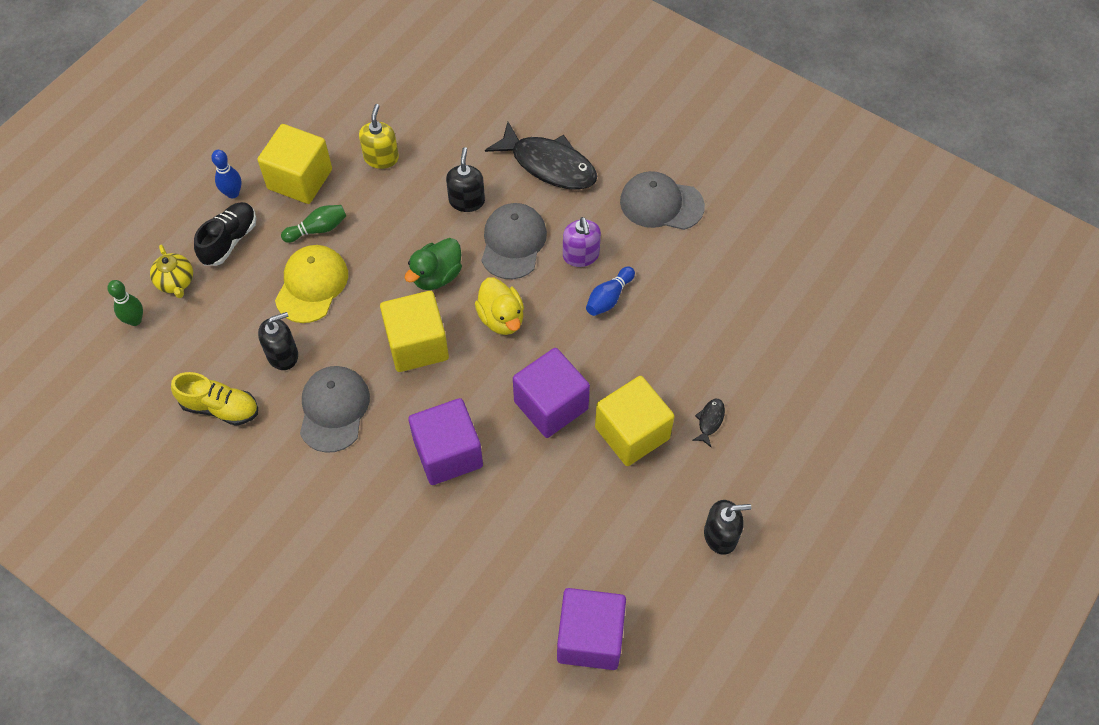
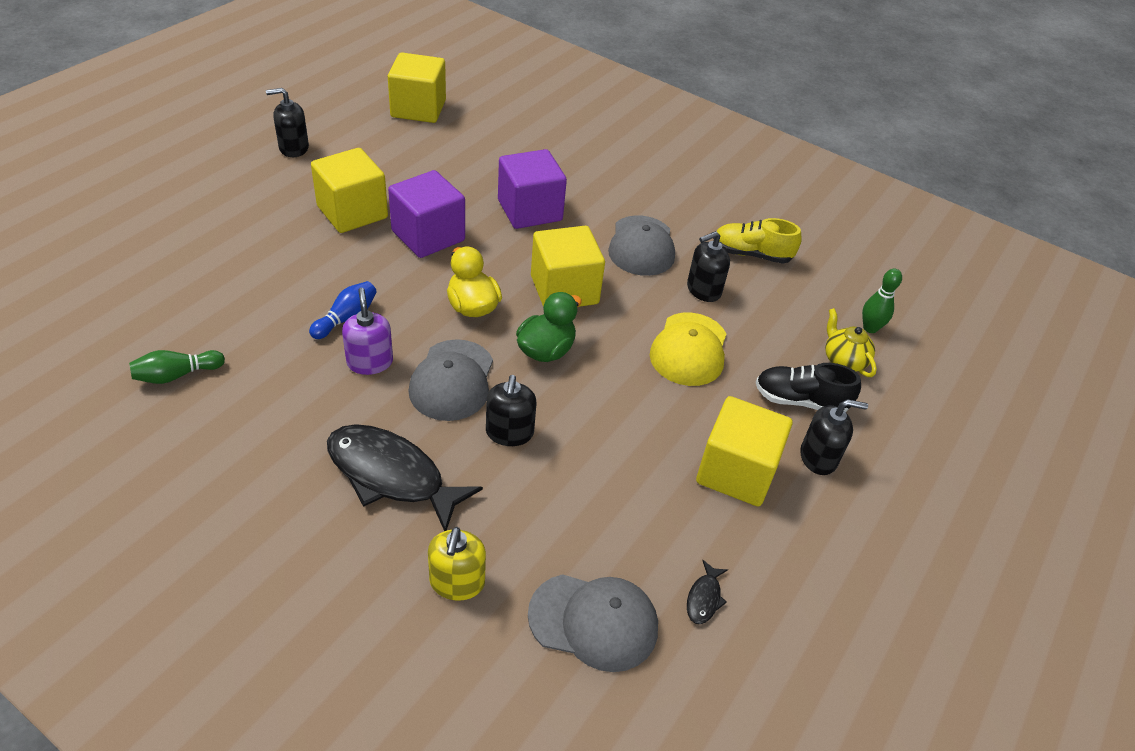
camera: 175 degrees right, 15 degrees down
(229, 241) = (800, 401): black shoe -> black shoe turned 75 degrees clockwise
(233, 193) = (818, 457): blue bowling pin -> black soap dispenser
(318, 229) = (697, 408): green bowling pin -> green bowling pin (177, 375)
(381, 158) = (630, 496): yellow soap dispenser -> yellow soap dispenser (457, 582)
(590, 637) = (418, 109): purple cube -> yellow cube
(661, 204) = (247, 416): grey cap -> grey cap (594, 621)
(710, 421) = (272, 215): black fish -> black fish (704, 598)

